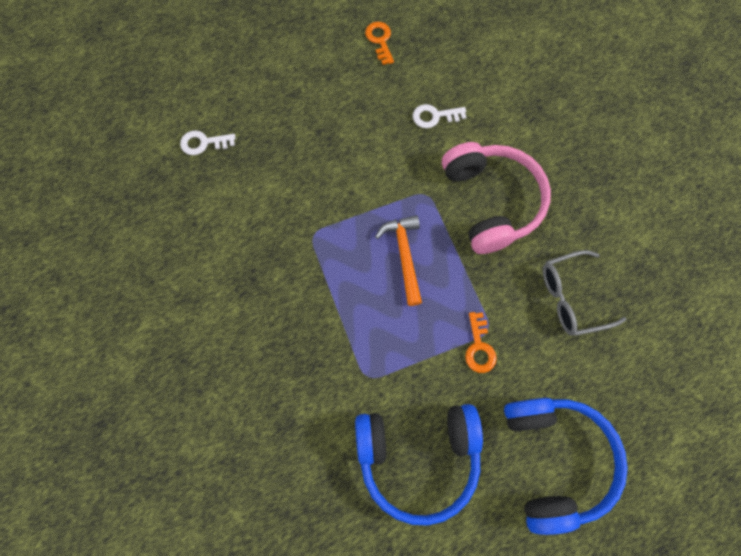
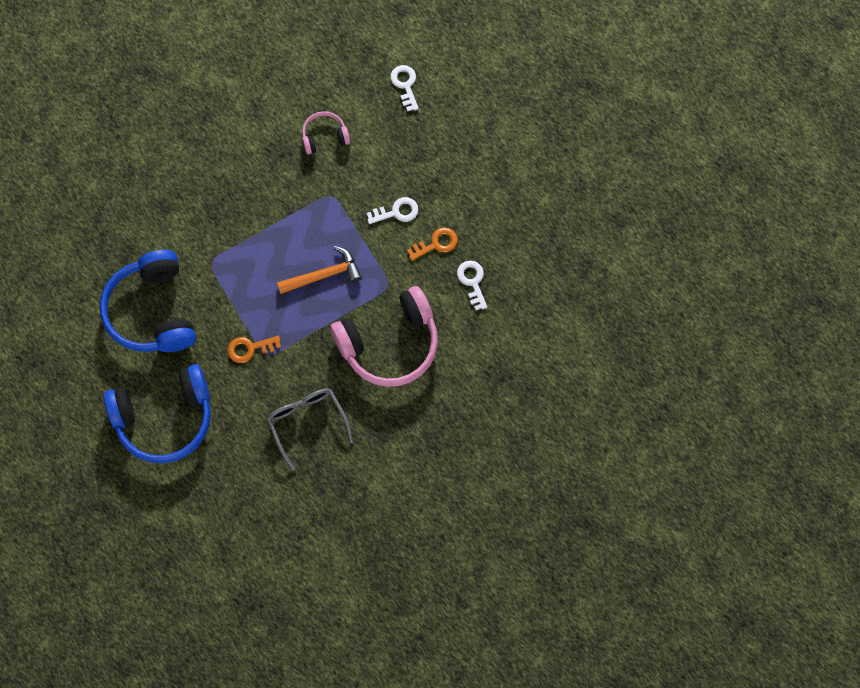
camera: 80 degrees right, 0 degrees up
(242, 231) = (324, 136): none -> pink headphones
(345, 173) = (396, 212): none -> white key
(380, 40) = (550, 218): orange key -> orange key (436, 244)

